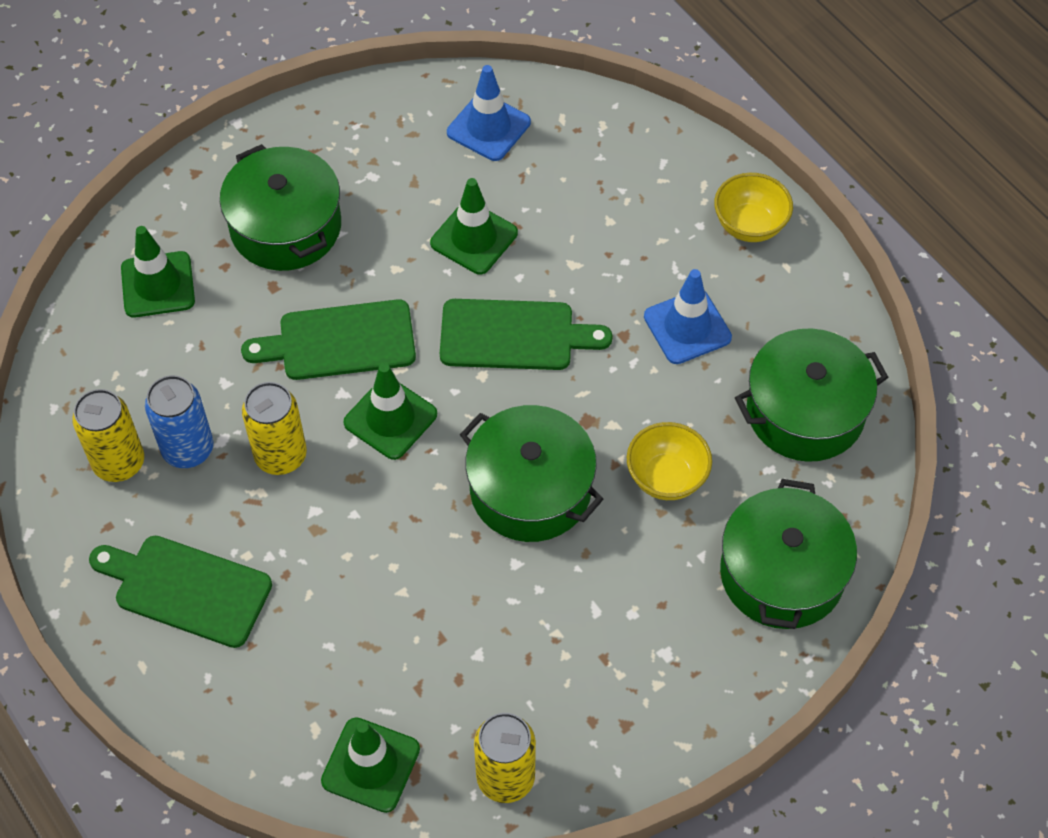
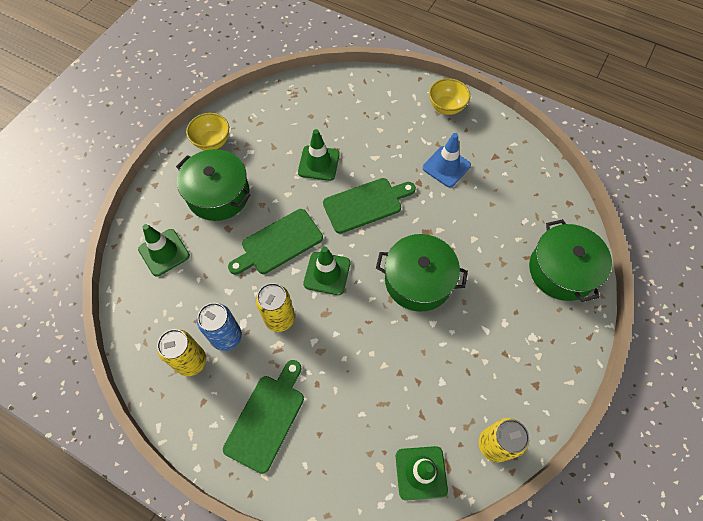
camera: 25 degrees left, 5 degrees up
(186, 589) = (266, 418): green cutting board -> green cutting board turned 120 degrees clockwise
(488, 127) = (296, 106): blue traffic cone -> none
(666, 478) = (480, 245): yellow bowl -> yellow bowl (212, 142)
(805, 411) = (524, 185): green pot -> none

